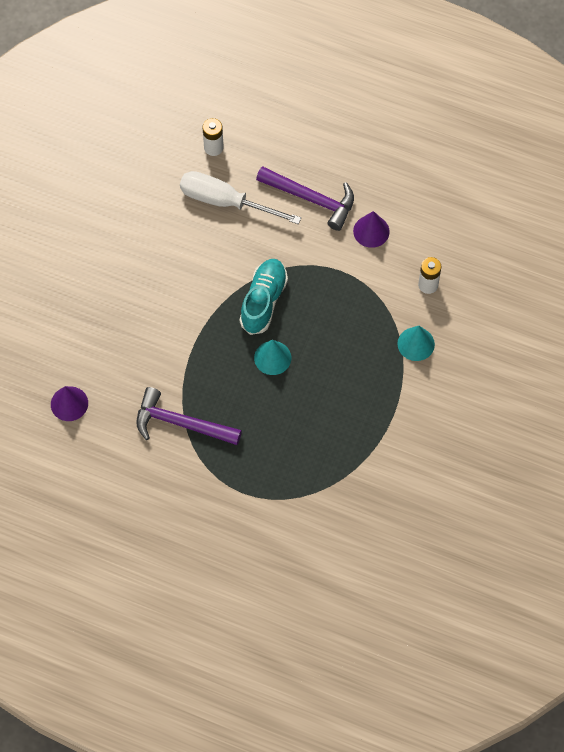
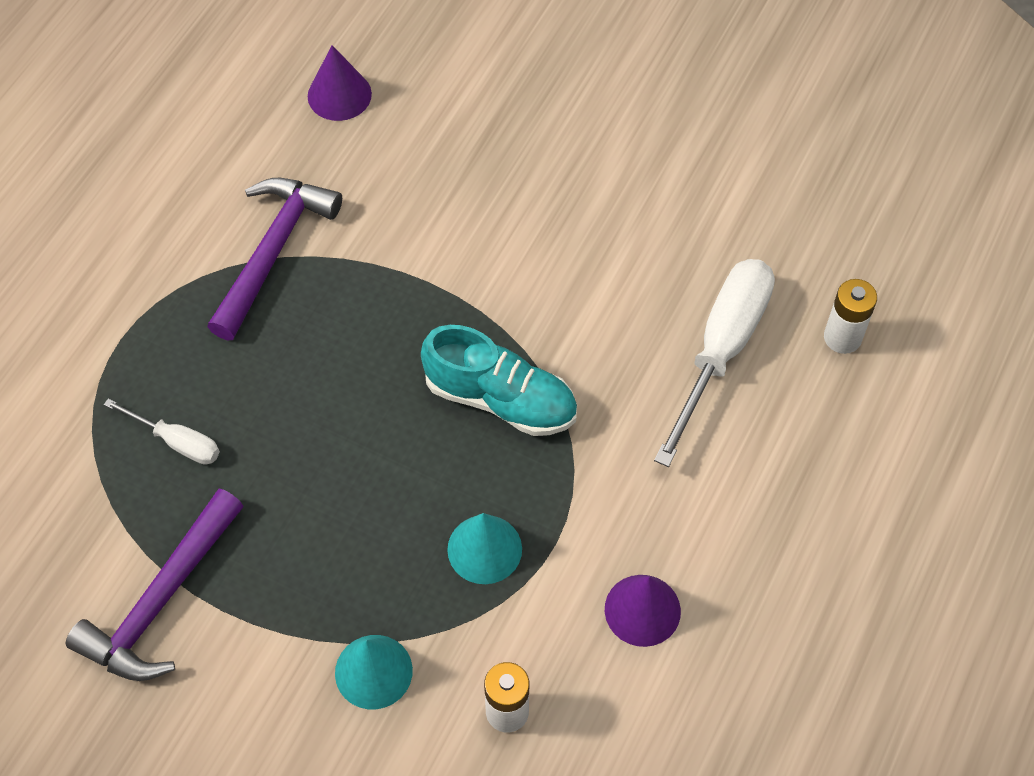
camera: 95 degrees right, 5 degrees down
(272, 358) = (380, 405): turquoise cone -> turquoise cone (484, 549)
(303, 453) = (177, 441): none -> white screwdriver
(312, 199) = (722, 503): purple hammer -> purple hammer (161, 601)

